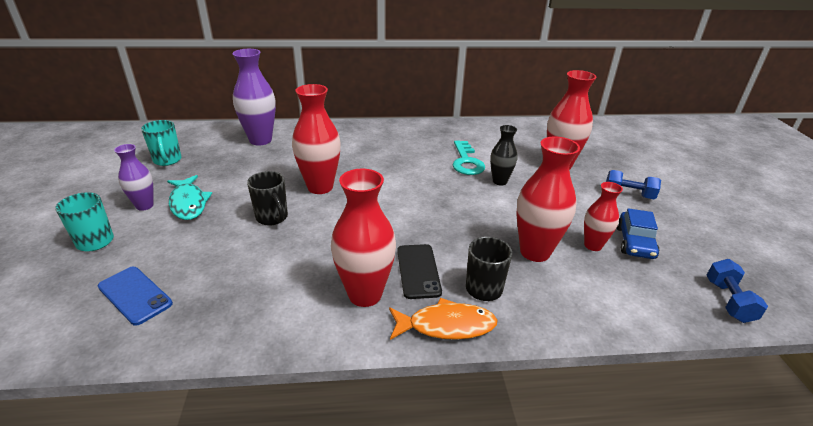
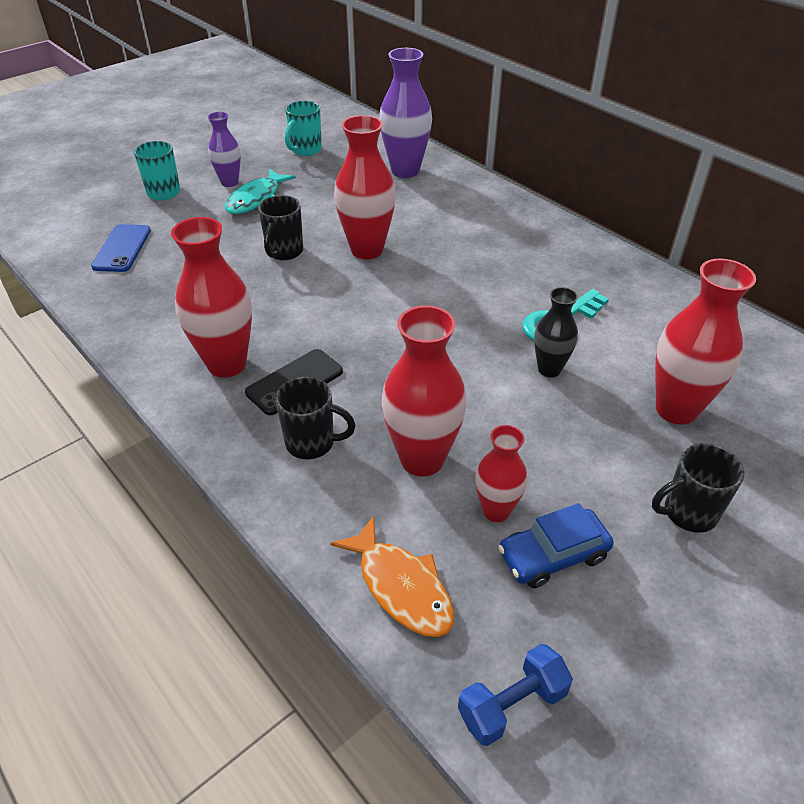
camera: 55 degrees right, 10 degrees up
(446, 325) = (228, 438): orange fish -> orange fish (401, 586)
(628, 194) = (688, 513): blue dumbbell -> black mug

